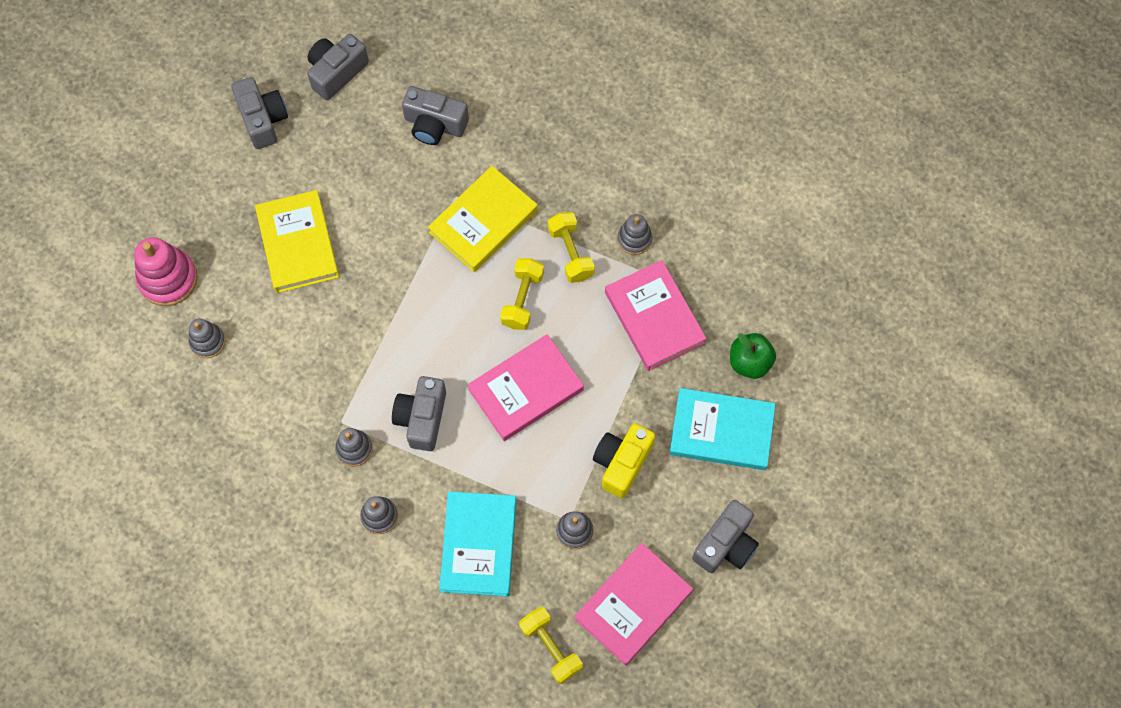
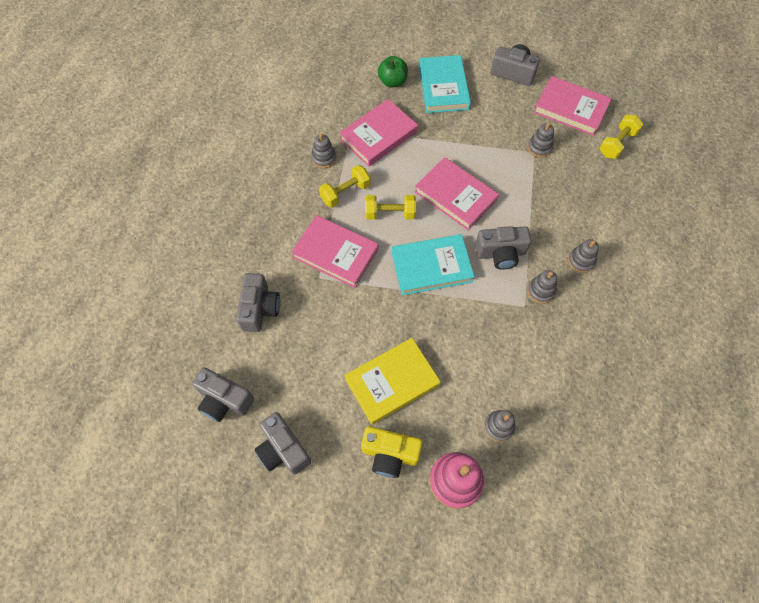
camera: 105 degrees left, 5 degrees down
(263, 119) = (283, 449): grey camera -> grey camera turned 90 degrees counterclockwise
(478, 545) = (573, 197): turquoise book -> turquoise book (431, 267)
(483, 221) = (335, 253): yellow book -> pink book
(622, 463) = (484, 132): yellow camera -> yellow camera (390, 454)

